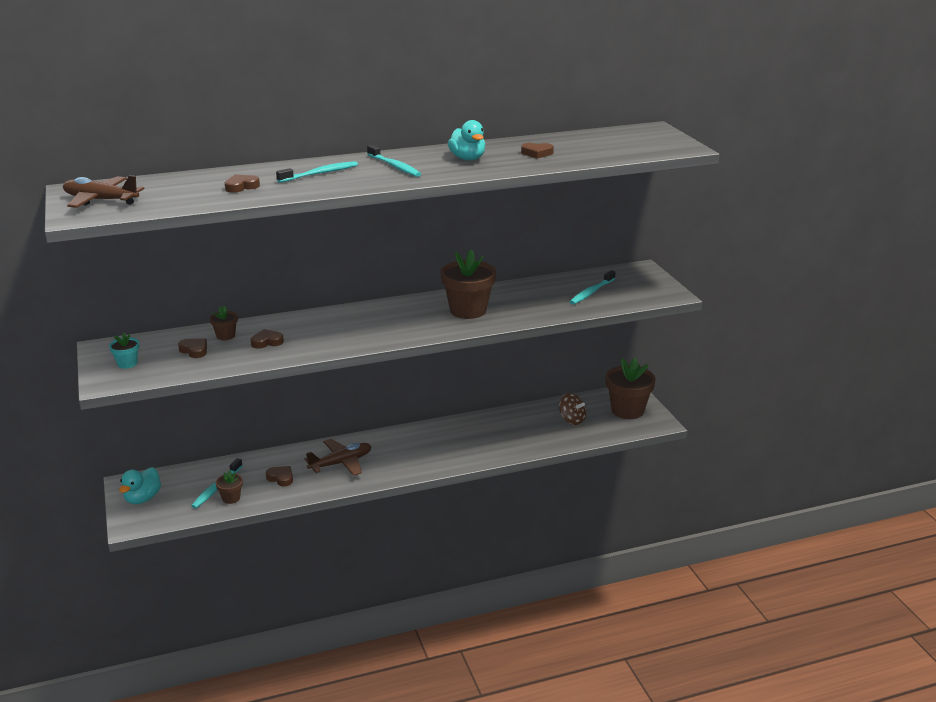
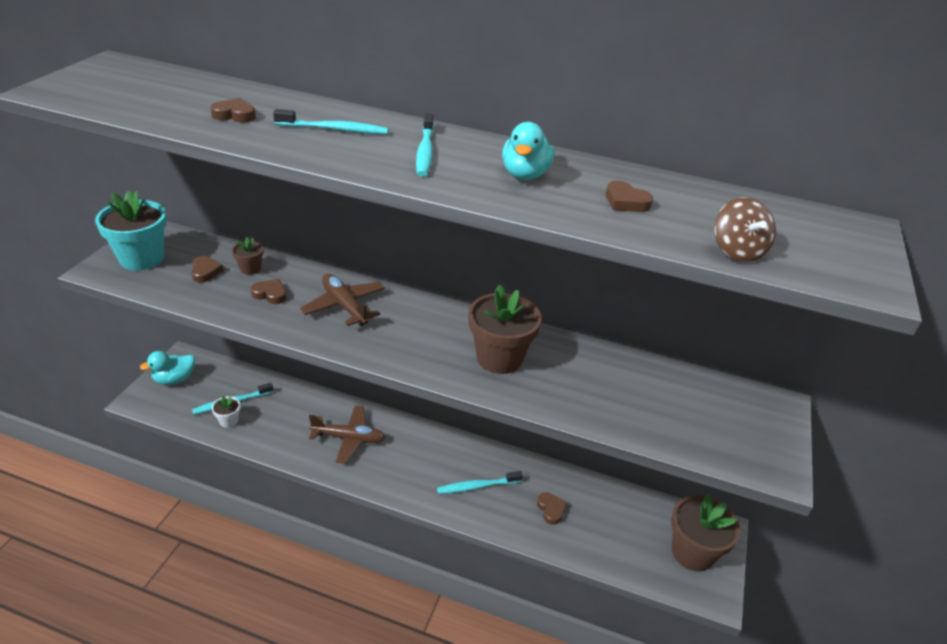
camera: 35 degrees right, 10 degrees up
(100, 200) = (101, 81): brown plane -> brown plane (344, 306)
(127, 363) = (141, 258): turquoise flower pot -> turquoise flower pot, size x2.10
(231, 498) = (229, 421): brown flower pot -> white flower pot
(281, 478) = (286, 424): brown heart -> brown heart (551, 510)
(572, 420) = (616, 525): brown spinning top -> brown spinning top (737, 251)
(591, 292) = (672, 408): turquoise toothbrush -> turquoise toothbrush (477, 486)

